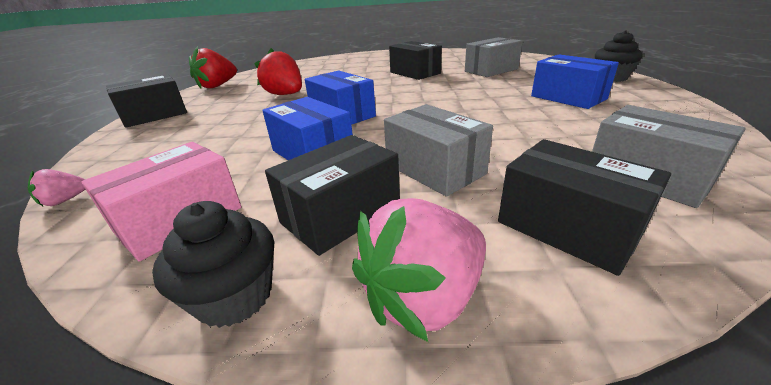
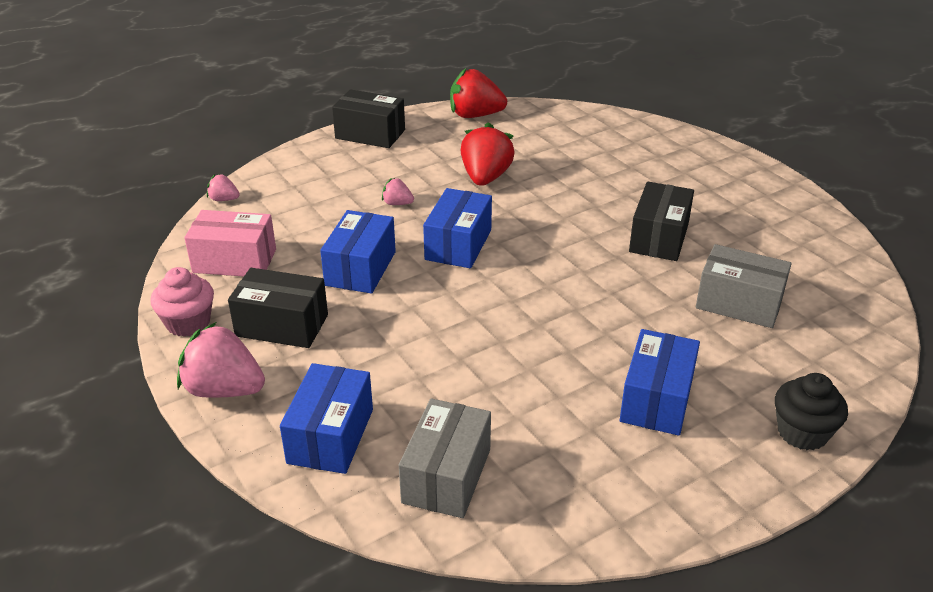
camera: 55 degrees right, 5 degrees up
(235, 296) = (188, 323): black cupcake -> pink cupcake
(257, 123) = (397, 203): none -> pink strawberry
(434, 169) = (377, 347): grey box -> none
(567, 227) = (331, 436): black box -> blue box

